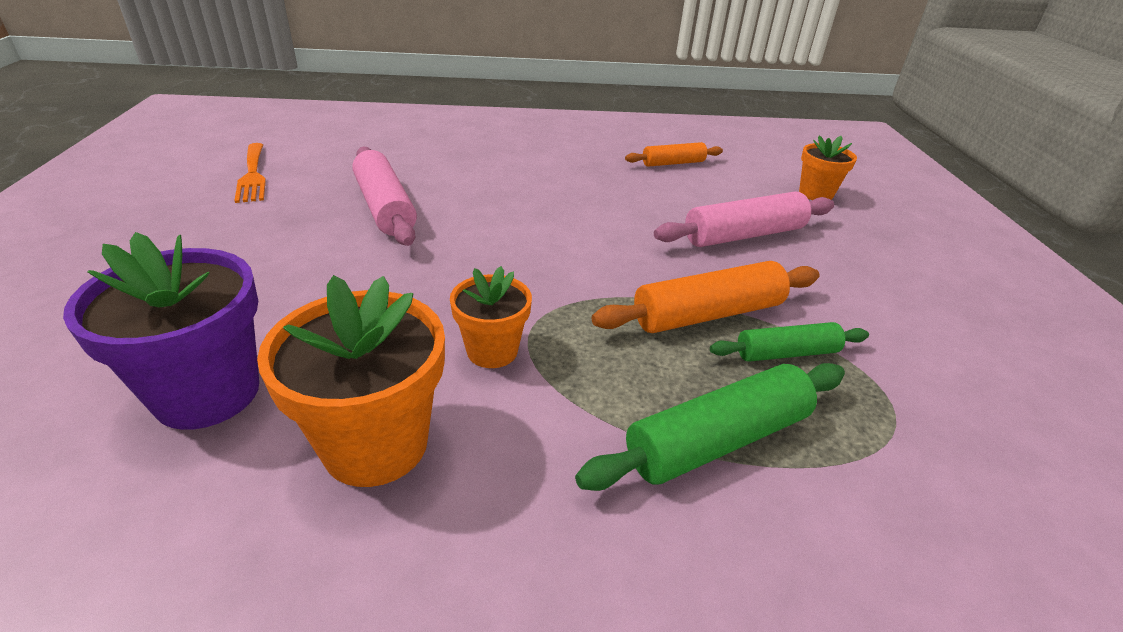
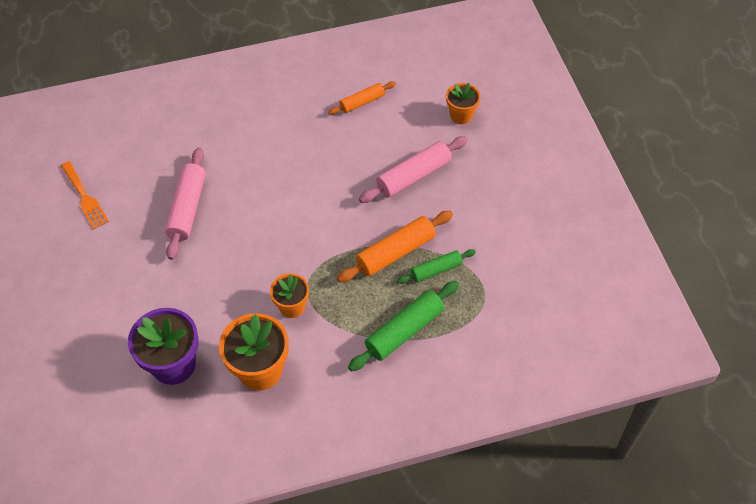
camera: 10 degrees left, 20 degrees up
(385, 207) = (187, 208): pink rolling pin -> pink rolling pin turned 45 degrees clockwise

